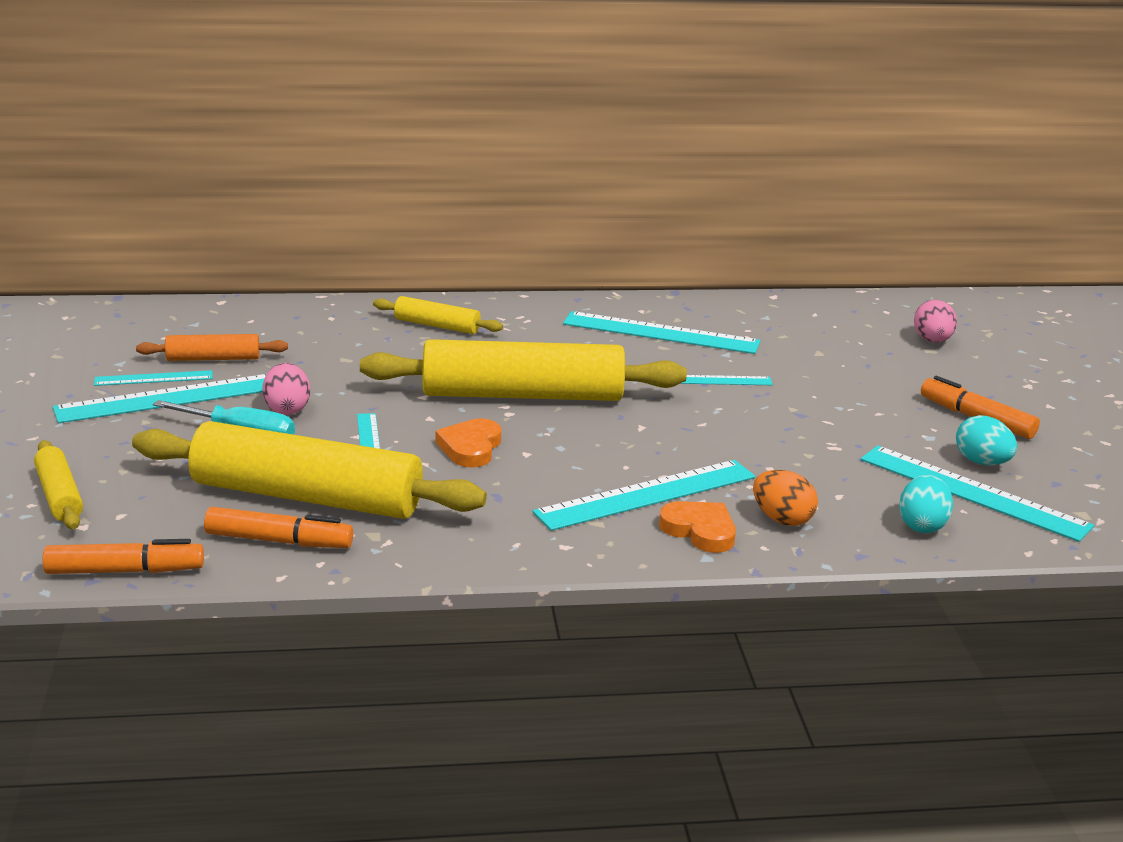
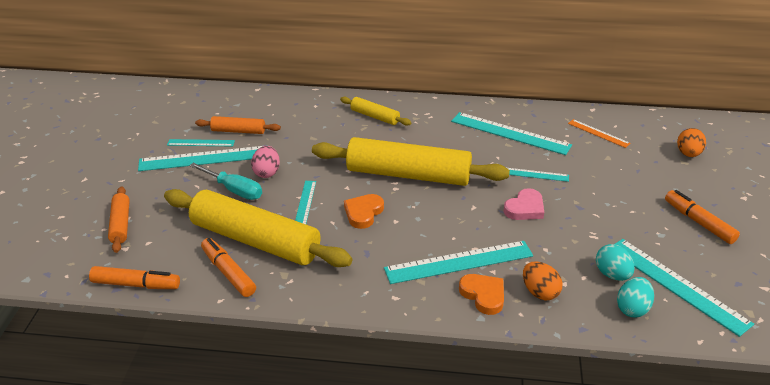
camera: 15 degrees right, 10 degrees up
(59, 496) = (120, 224): yellow rolling pin -> orange rolling pin
(279, 541) = (228, 272): orange marker -> orange marker turned 150 degrees counterclockwise
(720, 422) = (525, 208): none -> pink heart
(793, 324) = (598, 133): none -> orange ruler
(932, 340) = (688, 154): pink egg -> orange egg
(982, 462) = (691, 260): turquoise egg -> turquoise egg (612, 274)

